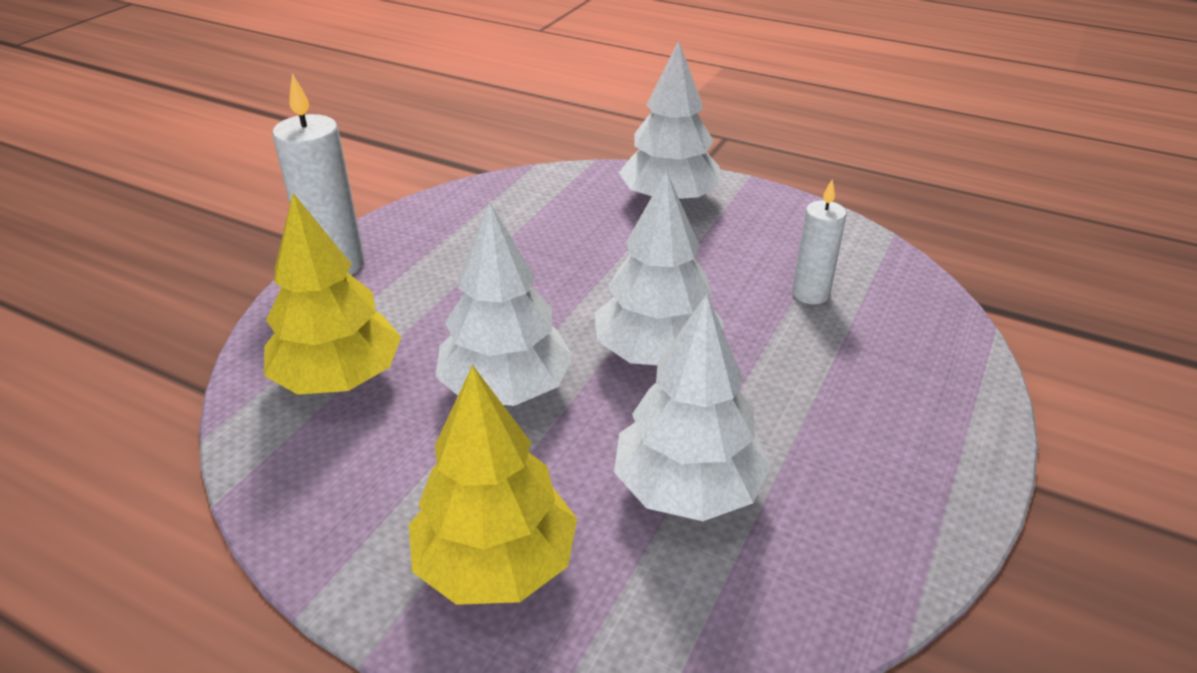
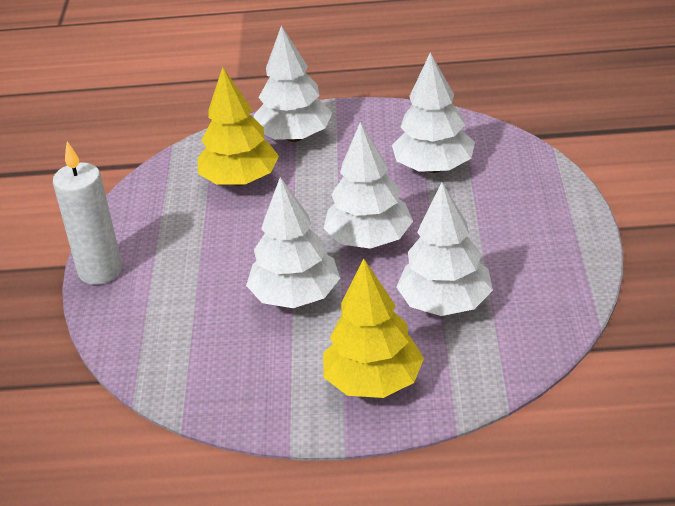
camera: 25 degrees left, 0 degrees up
(339, 378) = (183, 335): yellow tree -> yellow tree (240, 180)
(810, 294) = (434, 167): white candle -> white tree

